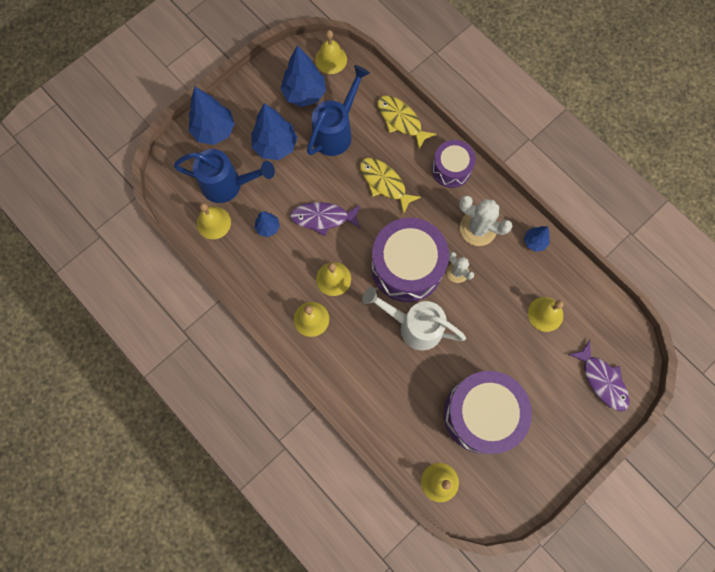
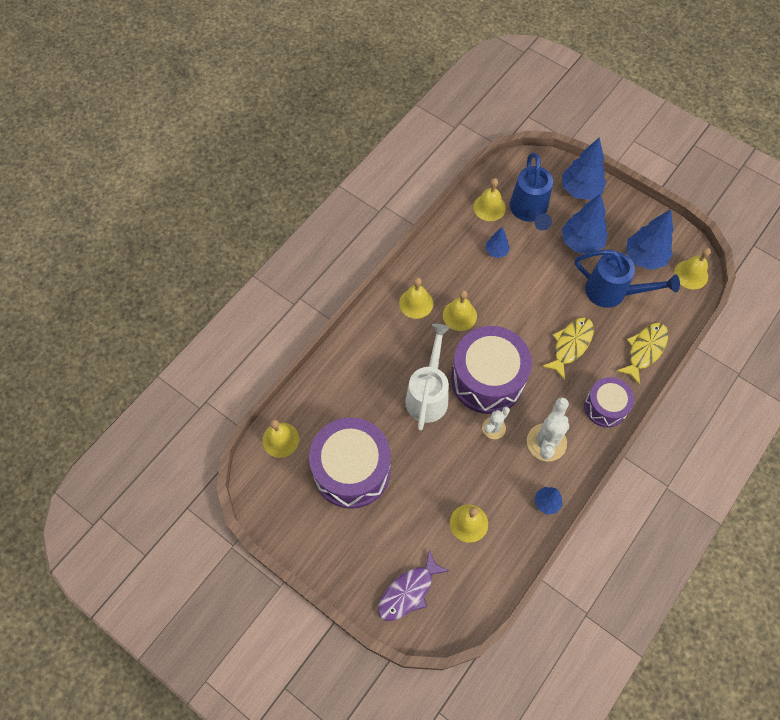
camera: 80 degrees right, 10 degrees down
(323, 218) = (518, 296): purple fish -> none

